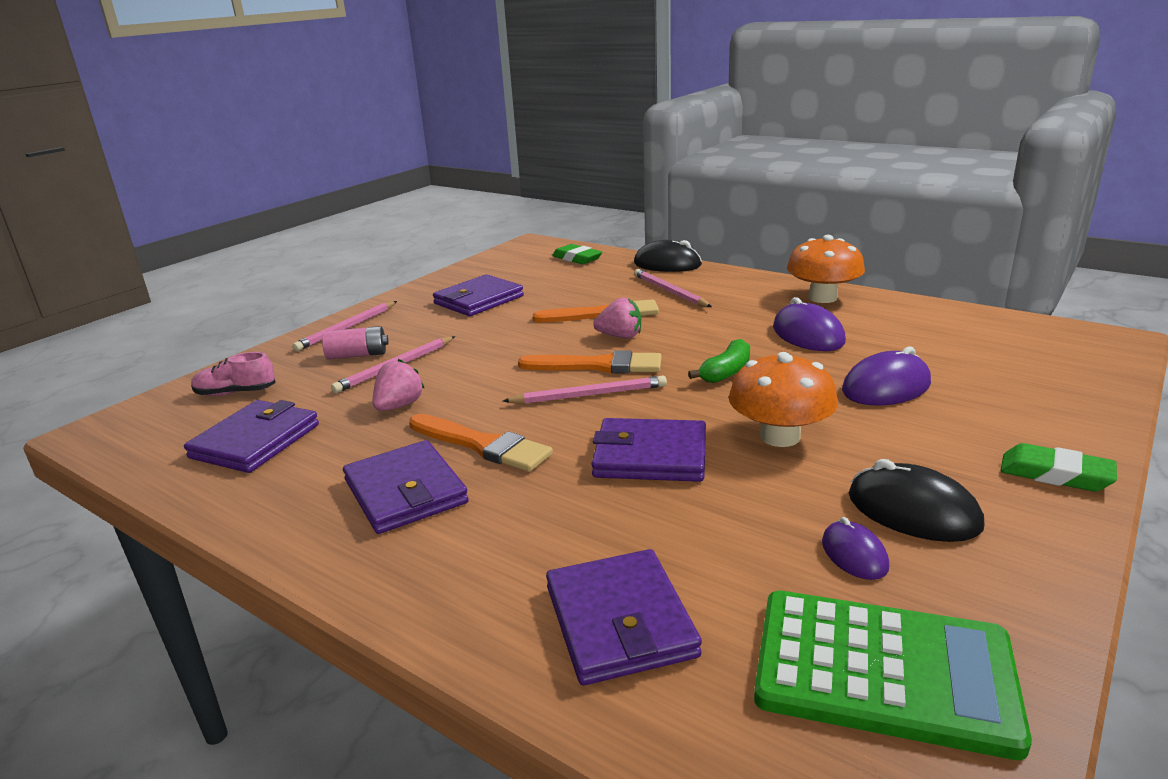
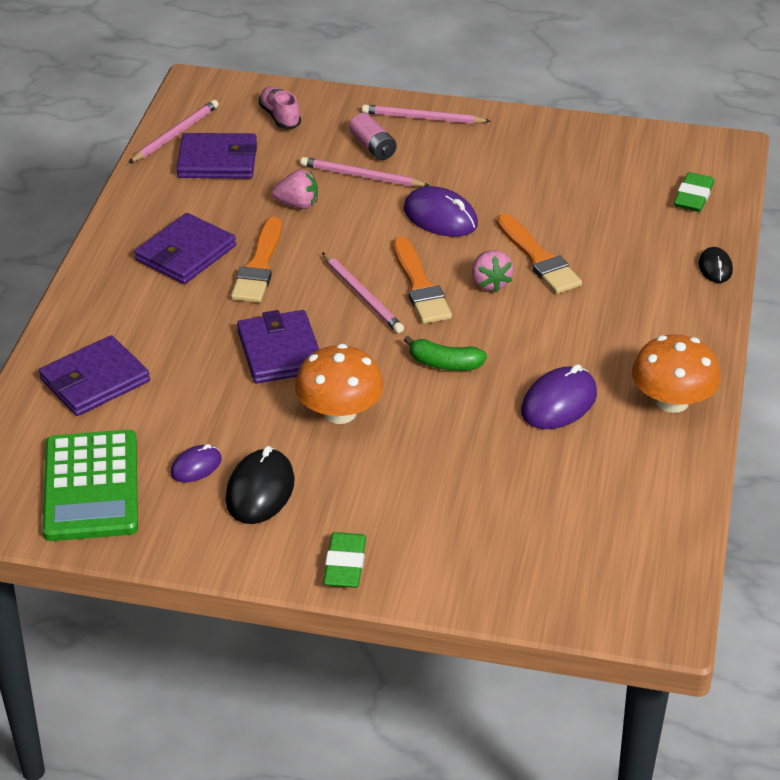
camera: 65 degrees right, 15 degrees up
(478, 300) = (531, 169): purple wallet -> none
(667, 264) = (715, 268): black mouse -> black mouse, size x0.59
(670, 291) = (627, 288): pink pencil -> pink pencil (175, 134)
(886, 387) = (461, 464): purple mouse -> purple mouse (440, 217)

